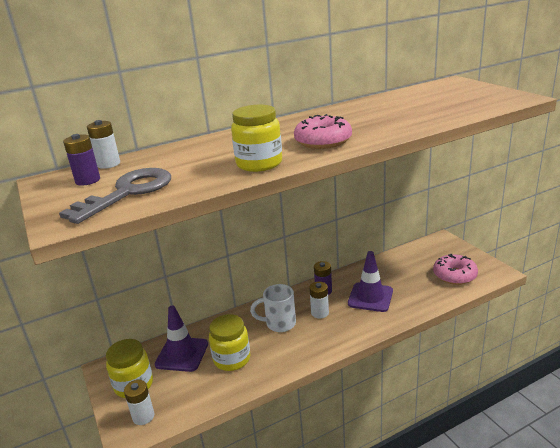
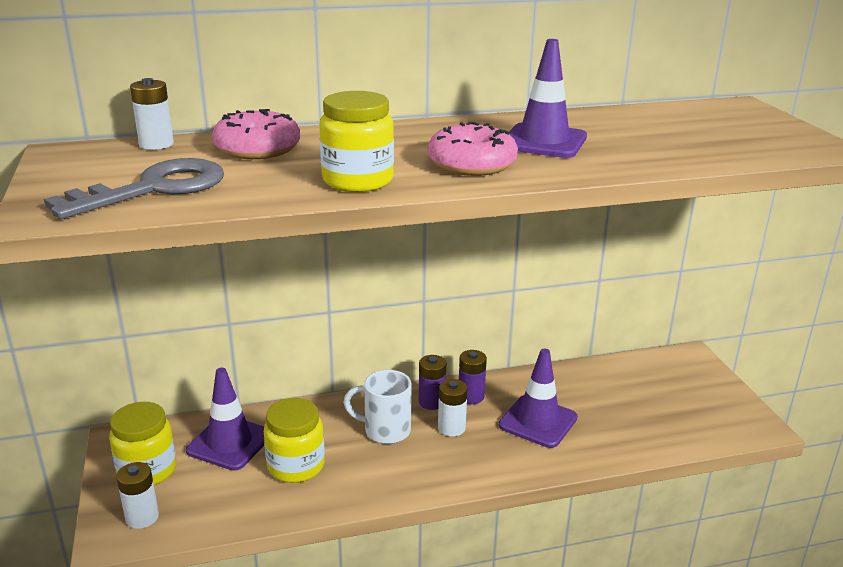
camera: 10 degrees right, 0 degrees up
(88, 180) = (114, 162): purple battery -> purple battery (431, 402)
(356, 121) = (543, 141): none -> purple traffic cone
(454, 275) = (685, 416): pink donut -> pink donut (257, 149)

